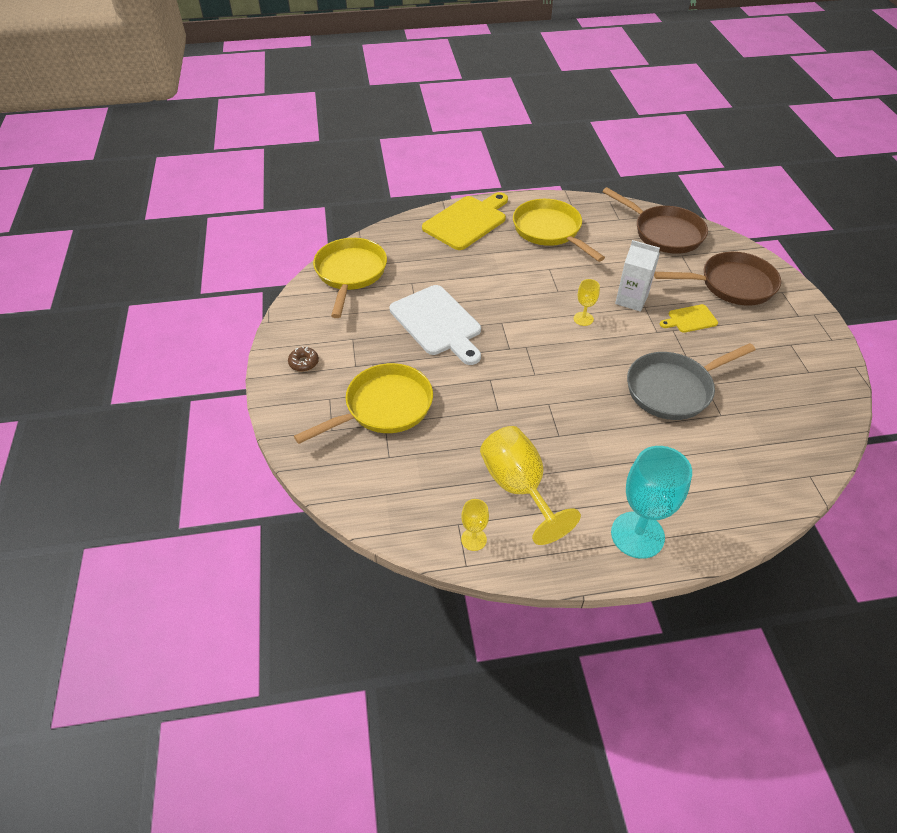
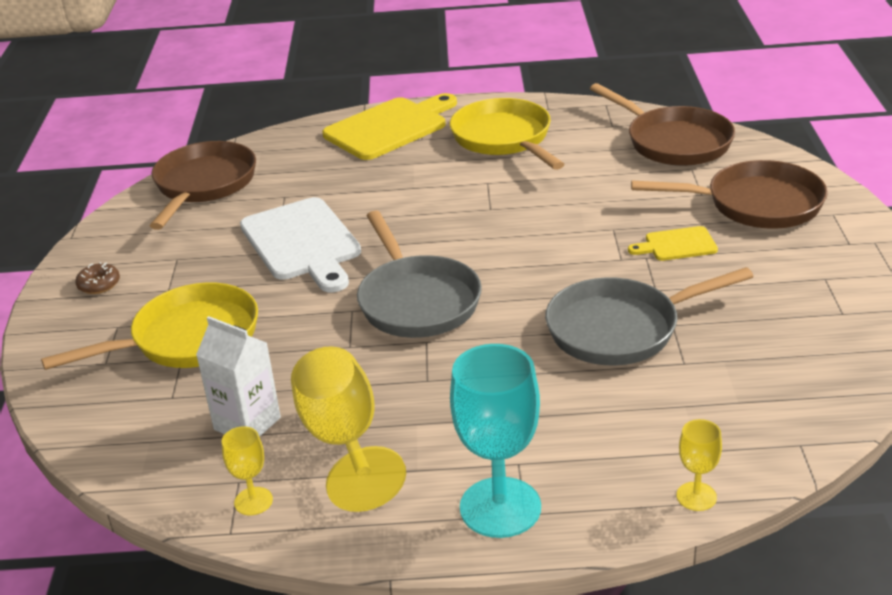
camera: 10 degrees right, 15 degrees down
(350, 273) = (204, 185): yellow pan -> brown pan
(532, 370) = (416, 301): none -> grey pan
(583, 319) = (515, 241): yellow goblet -> yellow goblet (696, 496)
(631, 300) = (596, 220): white carton -> white carton (247, 423)

